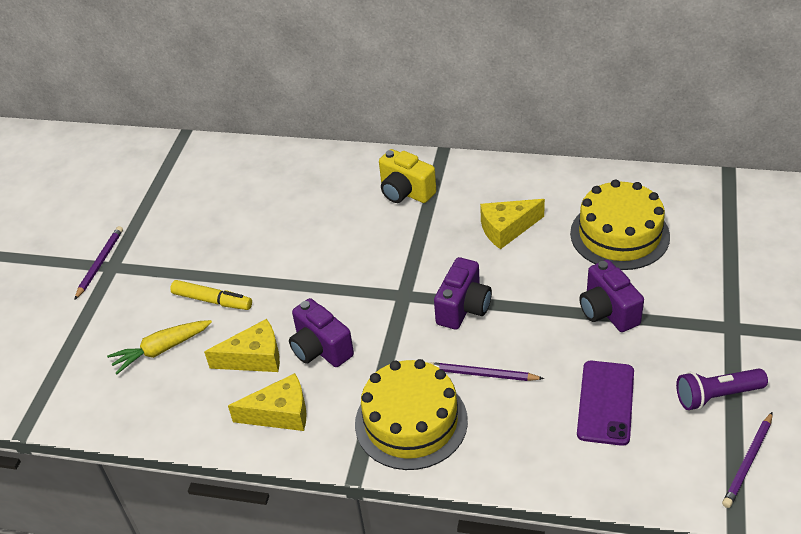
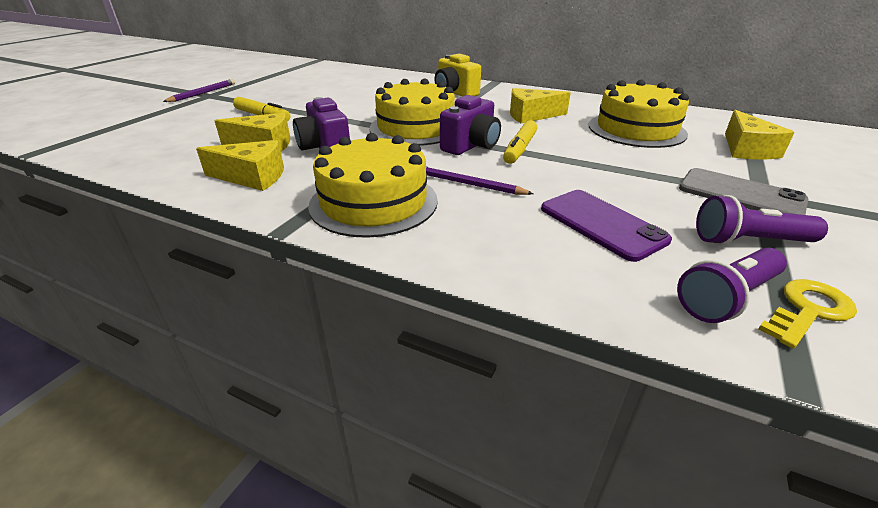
camera: 10 degrees right, 10 degrees down
(161, 350) = (195, 131): yellow carrot -> none
(393, 285) = (416, 128): none -> yellow cake
(512, 302) = (519, 149): none -> yellow marker
(606, 402) = (602, 224): purple phone -> purple phone turned 60 degrees counterclockwise
(607, 311) = (616, 166): purple camera -> none
(698, 463) = (727, 298): none -> purple flashlight
(714, 331) = (740, 194): none -> grey phone
(724, 251) = (746, 149): none -> yellow cheese
(748, 462) = (808, 310): purple pencil -> yellow key

